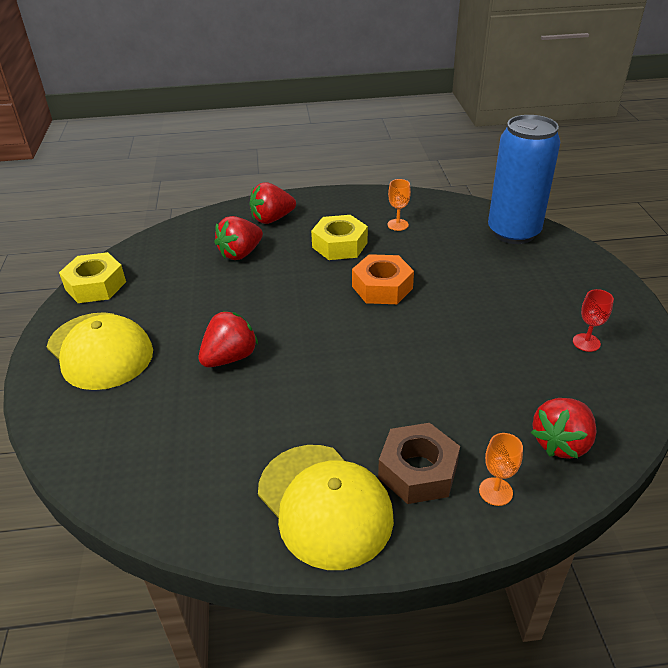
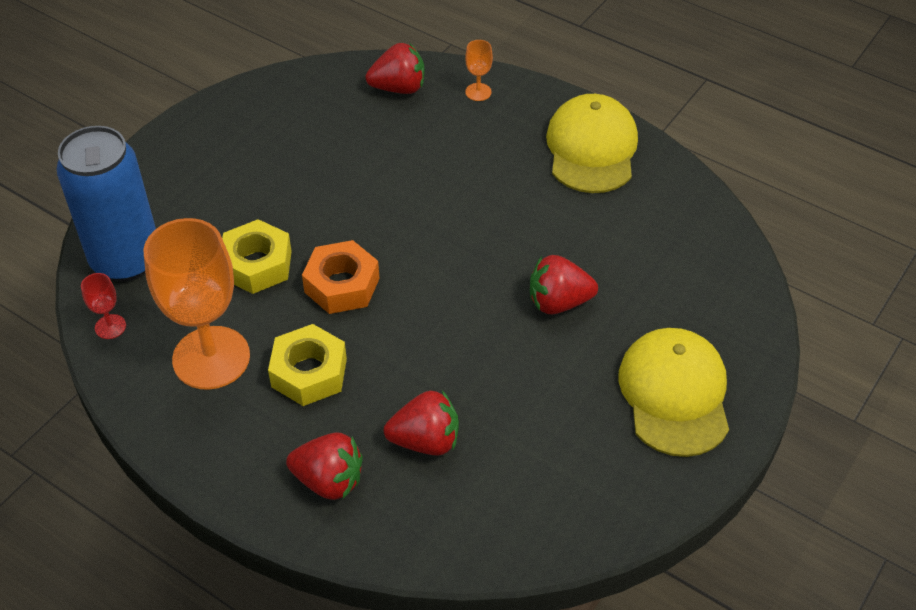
camera: 140 degrees left, 10 degrees up
(95, 285) = (629, 506): yellow nut -> yellow nut (257, 264)
(398, 225) = (211, 358): orange goblet -> orange goblet, size x2.45
(418, 471) = (510, 130): brown nut -> none
(586, 342) = (268, 127): red goblet -> red goblet (110, 327)

